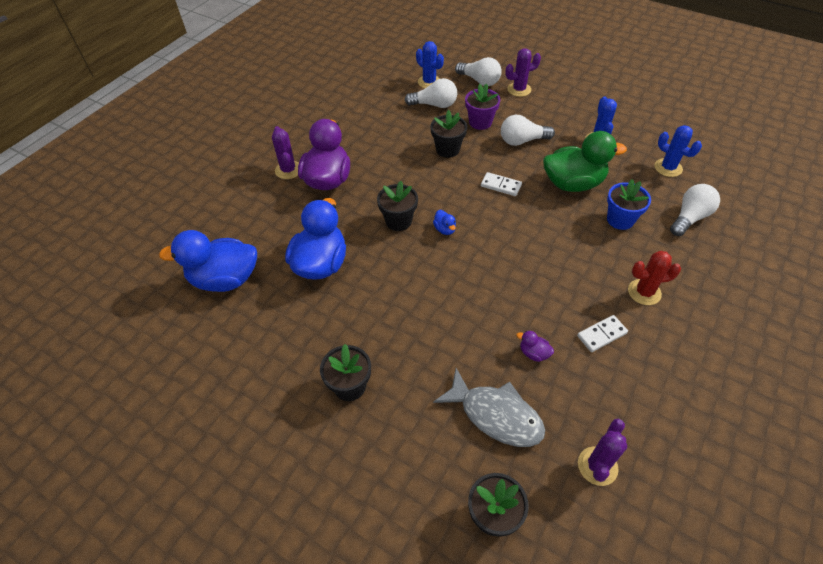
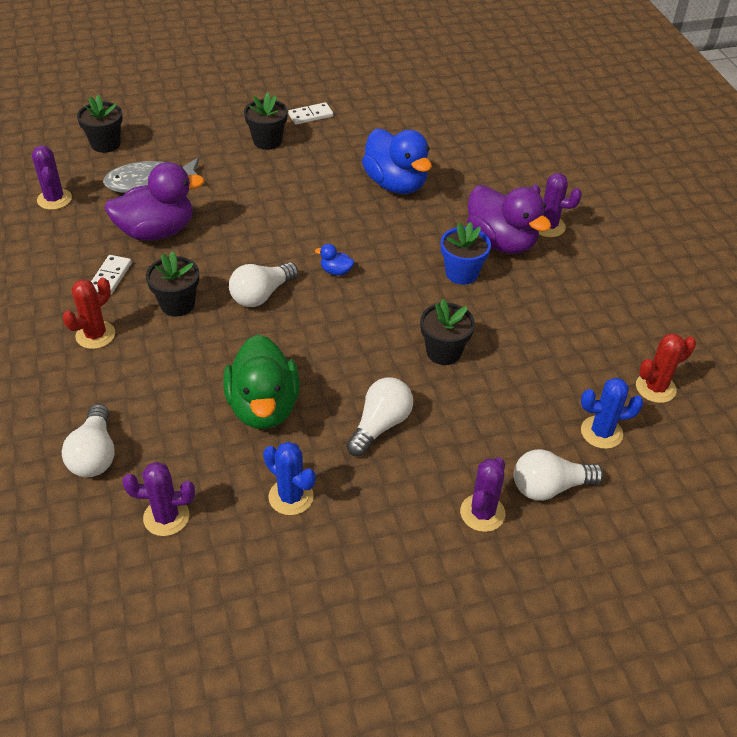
camera: 130 degrees right, 5 degrees down
(225, 279) = (444, 135): blue duck -> none
(379, 80) = (655, 388): none -> red cactus
(398, 221) = (385, 251): black flower pot -> black flower pot (177, 304)
(434, 105) = (543, 401): white light bulb -> white light bulb (261, 295)
(480, 122) = (459, 416): purple flower pot -> none
(501, 186) = (337, 349): white domino -> white domino (310, 115)
(533, 353) = (157, 231): purple duck -> purple duck, size x2.49
(573, 183) = (263, 407): green duck -> green duck turned 45 degrees counterclockwise
(620, 220) = (174, 397): blue flower pot -> blue flower pot (461, 273)
(668, 168) = (166, 517): blue cactus -> purple cactus

